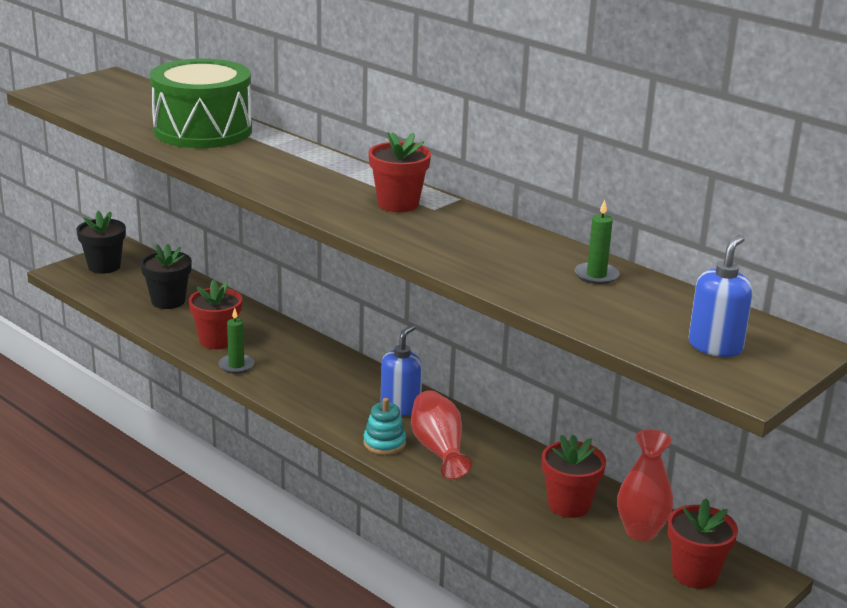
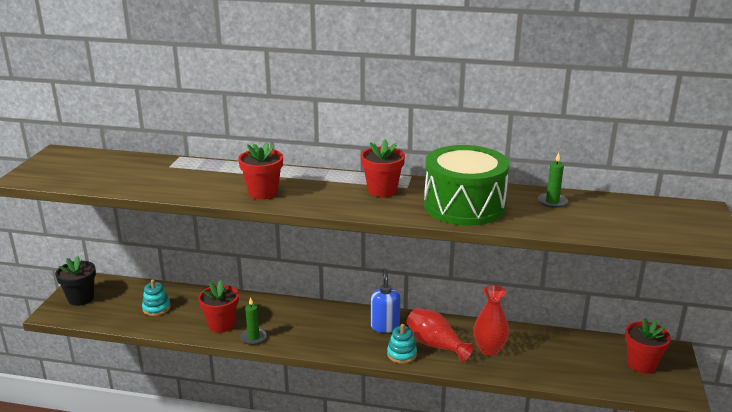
camera: 30 degrees left, 0 degrees up
(168, 301) = (156, 308): black flower pot -> turquoise stacking toy
(203, 130) = (184, 175): green drum -> green drum (464, 206)
(569, 505) = (540, 350): red flower pot -> red flower pot (263, 193)
(641, 531) = (590, 350): red vase -> red vase (489, 349)
(715, 346) = (668, 224): blue soap dispenser -> none

